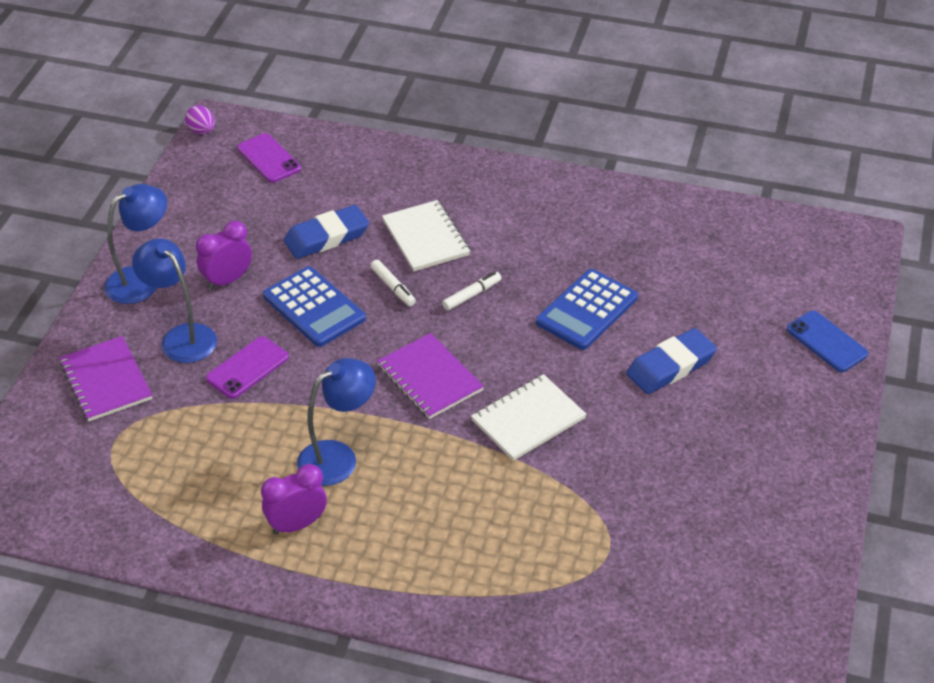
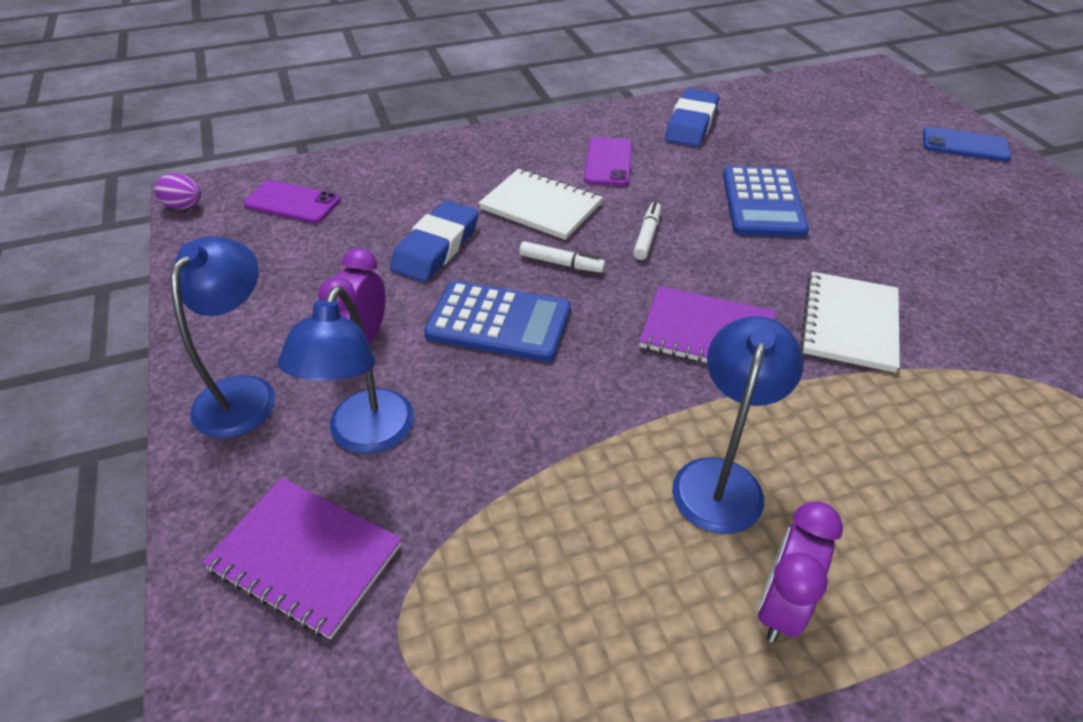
camera: 35 degrees left, 0 degrees up
(181, 336) = (365, 436): blue lamp -> blue lamp turned 90 degrees counterclockwise
(247, 368) = (492, 430): purple phone -> purple phone (608, 162)
(671, 366) = (892, 215): blue eraser -> blue eraser (691, 124)

